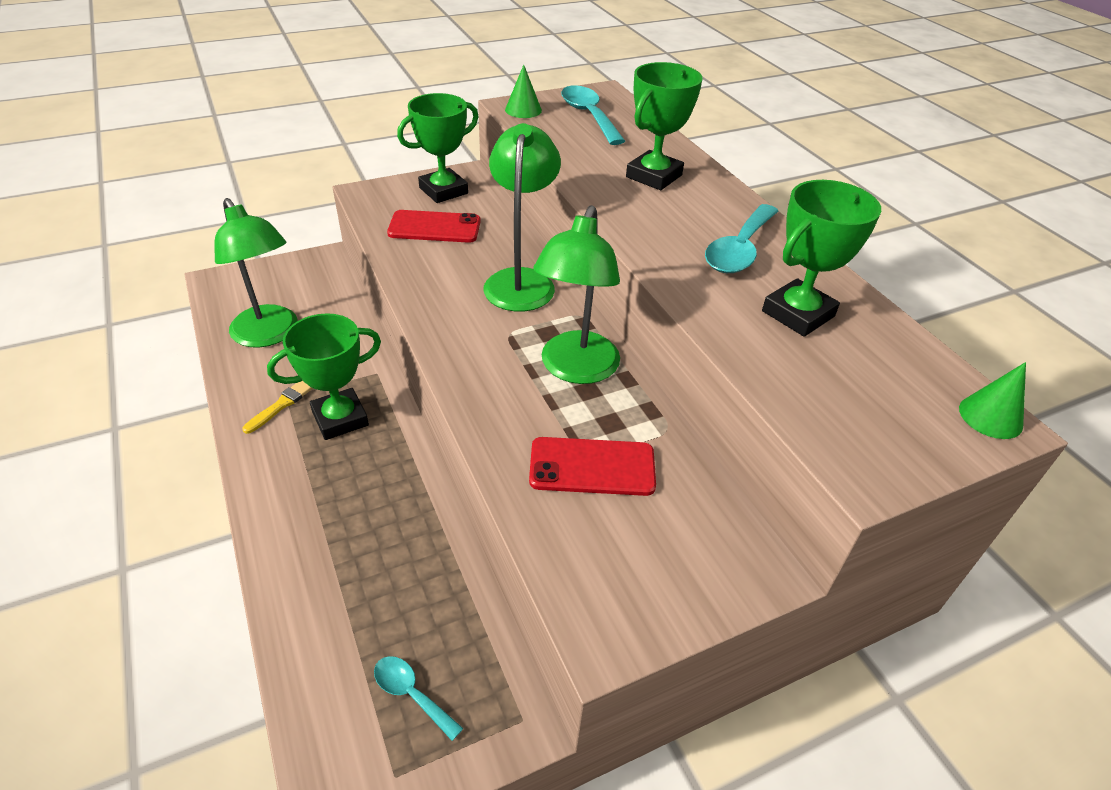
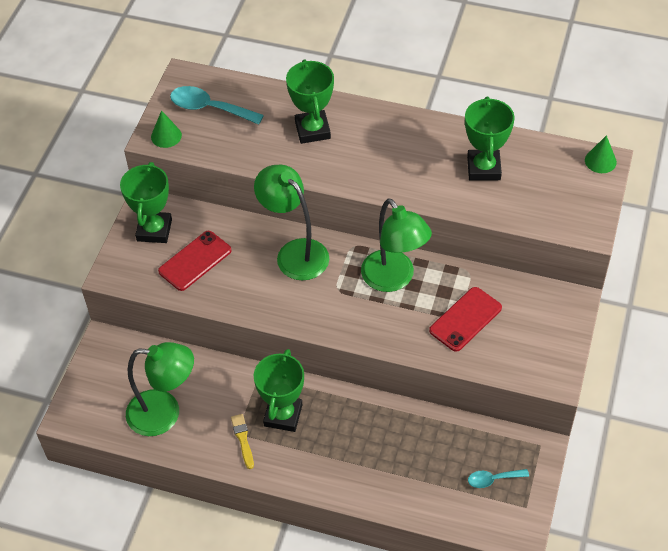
camera: 45 degrees left, 10 degrees up
(739, 250) = (416, 149): turquoise spoon -> none

